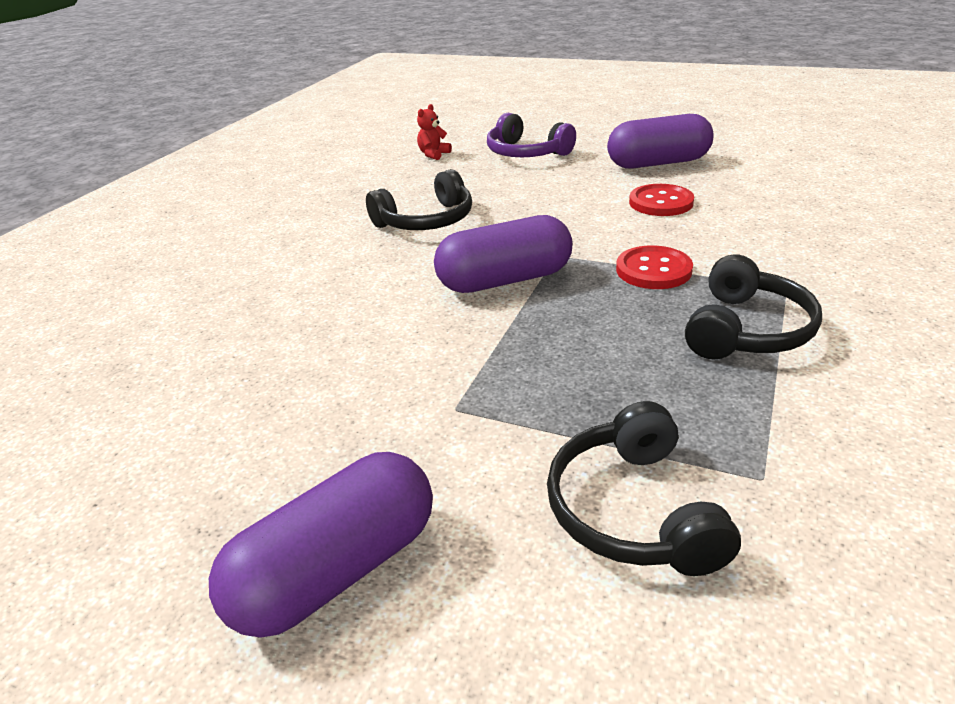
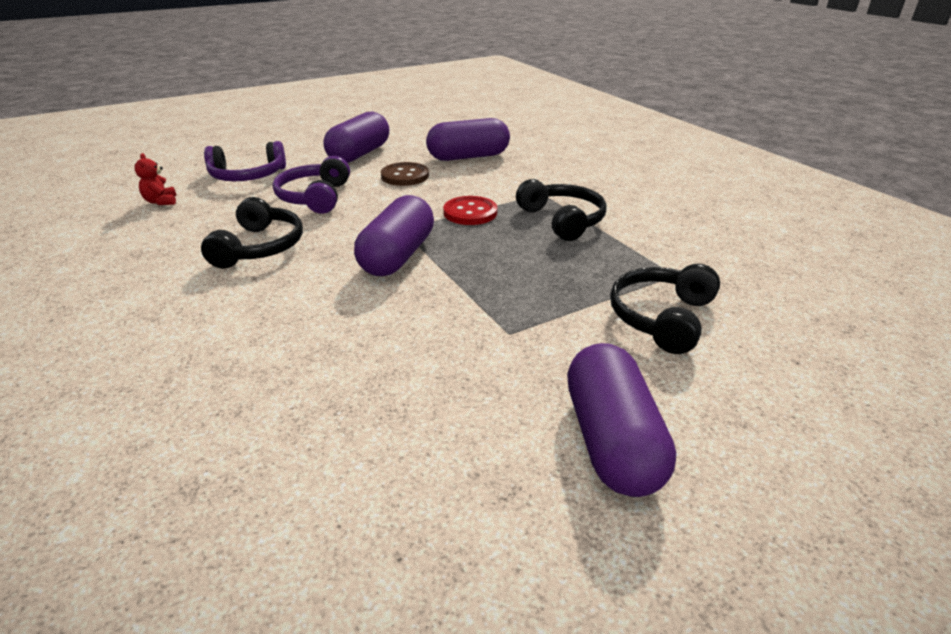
camera: 55 degrees left, 0 degrees up
(541, 193) = (315, 197): none -> purple headphones
(633, 510) = (661, 317): black headphones -> black headphones turned 90 degrees clockwise
(661, 202) = (405, 176): red button -> brown button
(776, 206) = (468, 157): none -> purple capsule

